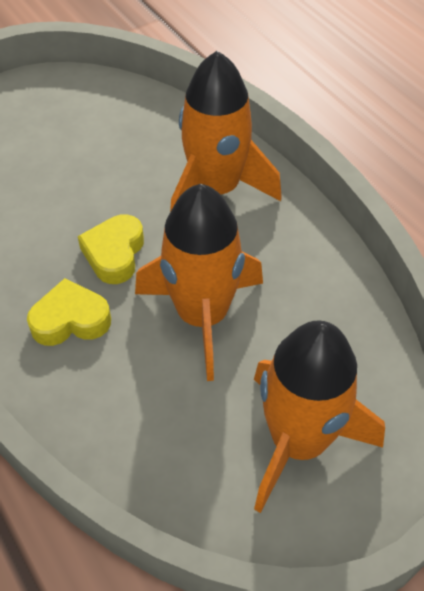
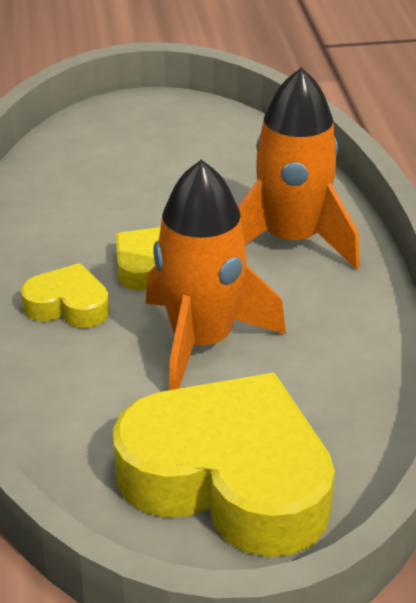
camera: 25 degrees right, 15 degrees down
(299, 441) = (228, 479): orange rocket -> yellow heart

